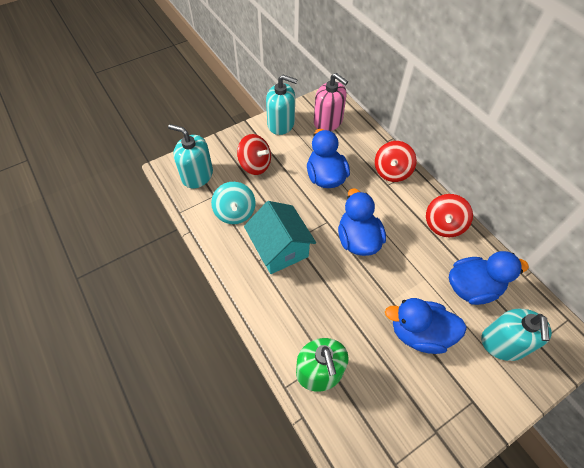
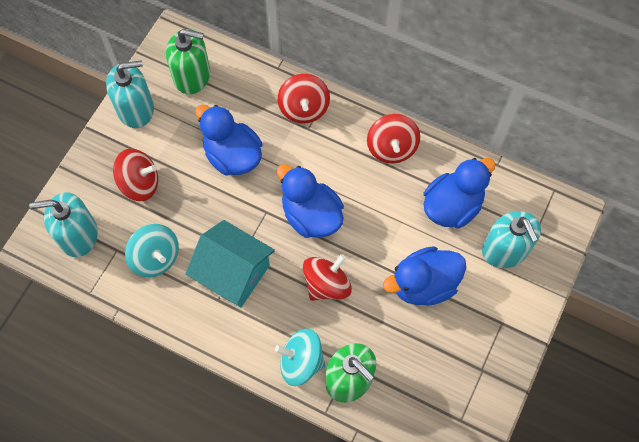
camera: 30 degrees left, 10 degrees up
(290, 337) = (301, 362): none -> turquoise spinning top
(328, 121) = (192, 76): pink soap dispenser -> green soap dispenser
(342, 292) = (326, 284): none -> red spinning top

